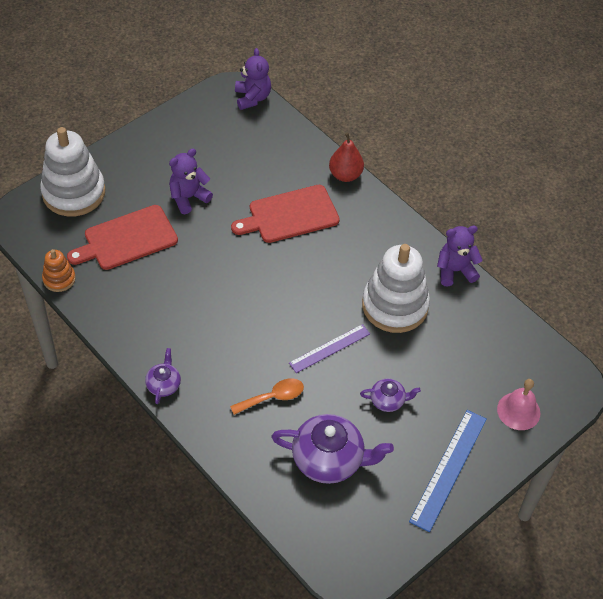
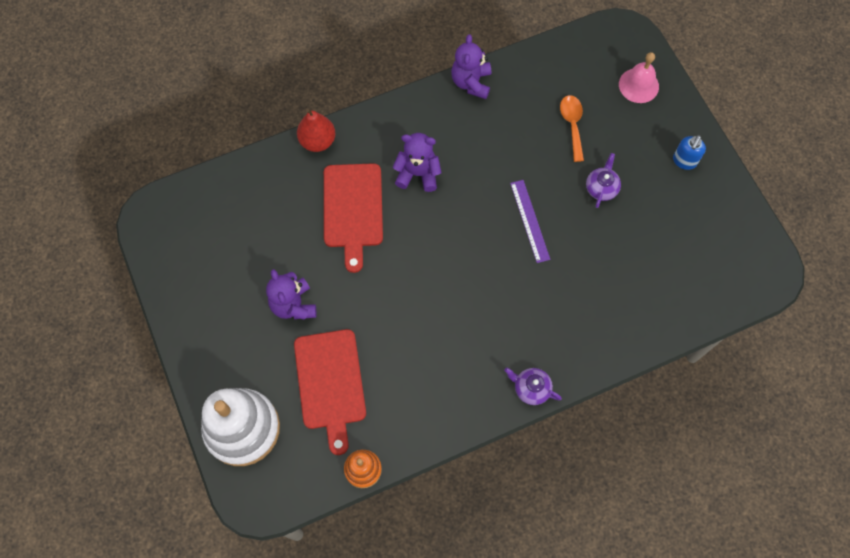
camera: 70 degrees left, 15 degrees up
(252, 98) = (171, 201): purple teddy bear -> purple teddy bear (418, 174)
(273, 397) = (572, 288): orange spoon -> orange spoon (572, 125)
(329, 459) = (652, 257): purple teapot -> none
(395, 305) = (496, 148): white stacking toy -> none
(448, 469) = (684, 161): blue ruler -> blue soap dispenser

